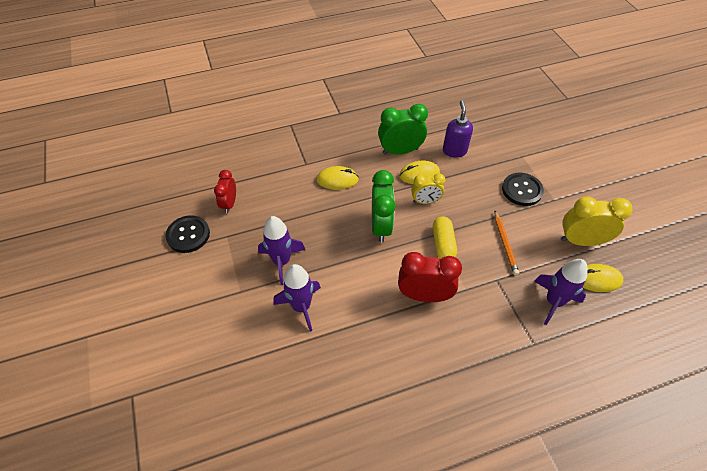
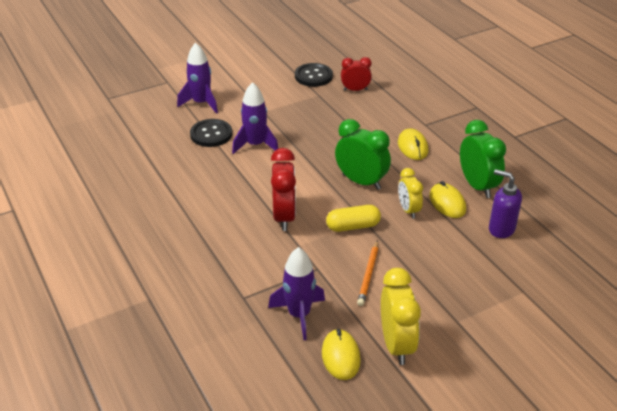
camera: 80 degrees right, 15 degrees down
(282, 261) = (300, 128): purple rocket -> purple rocket (201, 103)
(381, 226) = (361, 181): green clock -> green clock turned 135 degrees counterclockwise
(454, 150) = (501, 229): purple soap dispenser -> purple soap dispenser turned 135 degrees counterclockwise
(505, 244) = (368, 275): orange pencil -> orange pencil turned 60 degrees counterclockwise
(522, 190) = (460, 290): black button -> black button (211, 134)

